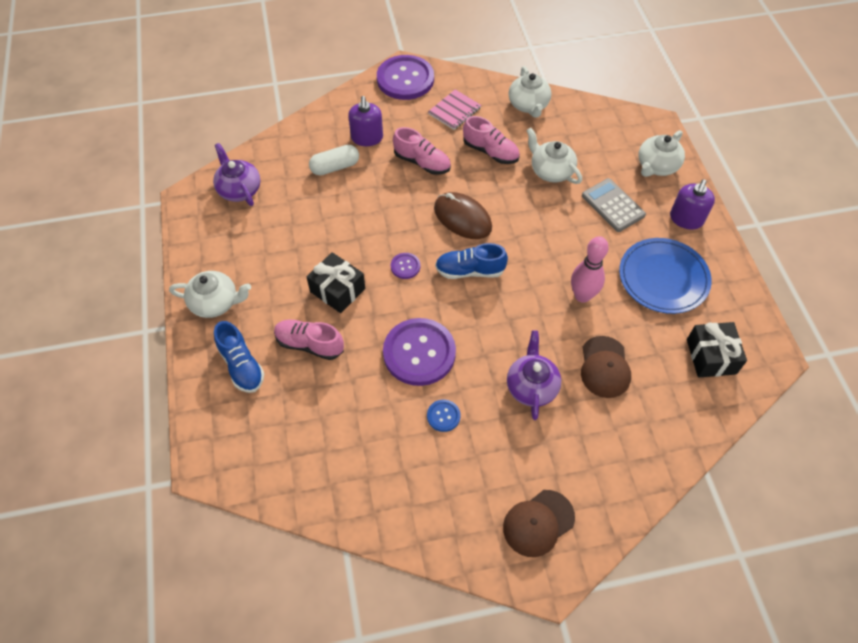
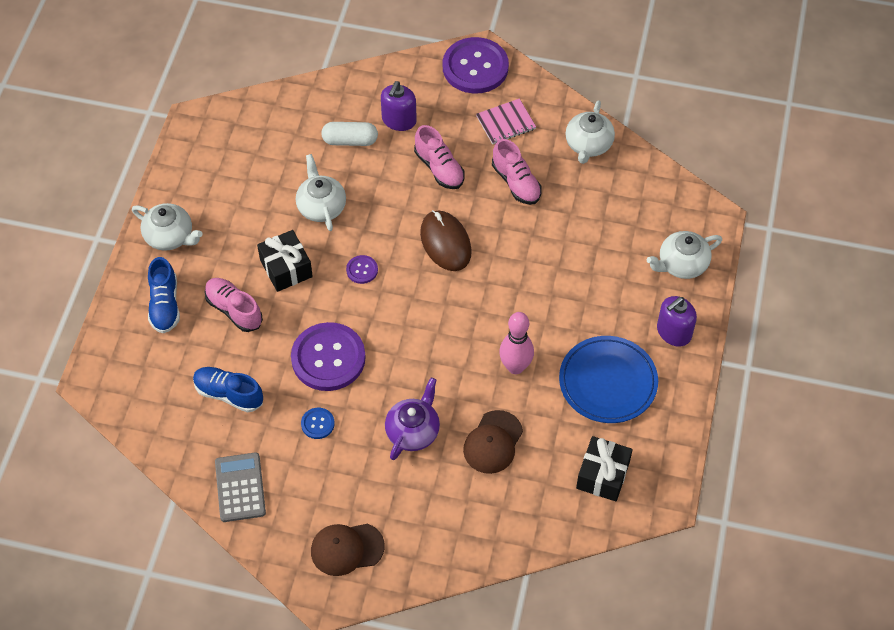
camera: 25 degrees right, 0 degrees up
(239, 189) = (246, 130): purple teapot -> none
(470, 271) = (421, 299): blue shoe -> blue shoe (229, 394)
(551, 171) = (566, 227): white teapot -> white teapot (321, 206)
(613, 205) = (606, 288): grey calculator -> grey calculator (240, 487)

